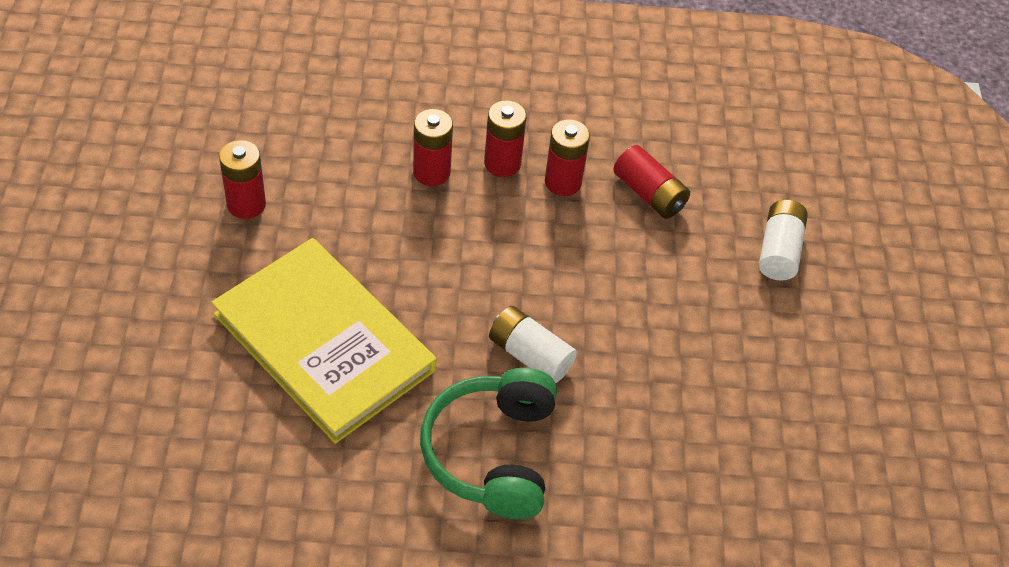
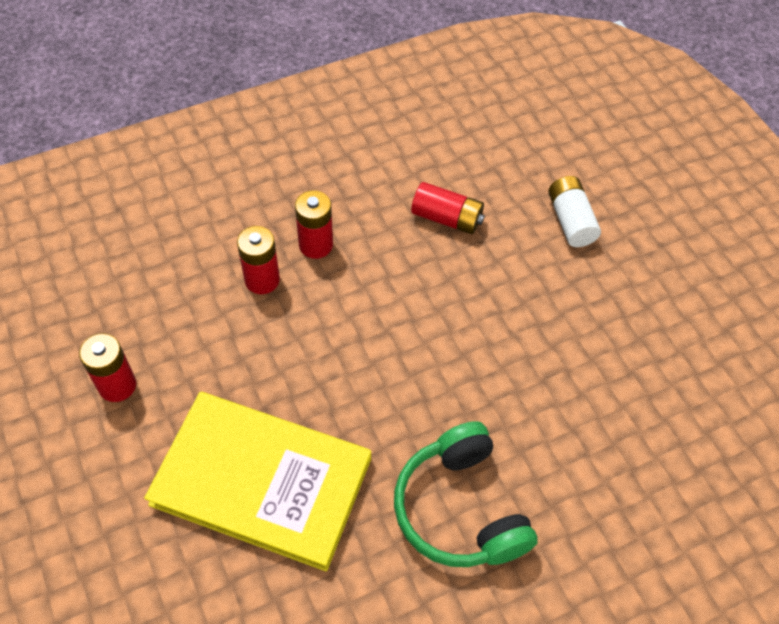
camera: 25 degrees left, 5 degrees up
(530, 355) = (438, 405): white battery -> none
(563, 182) = (374, 239): red battery -> none

